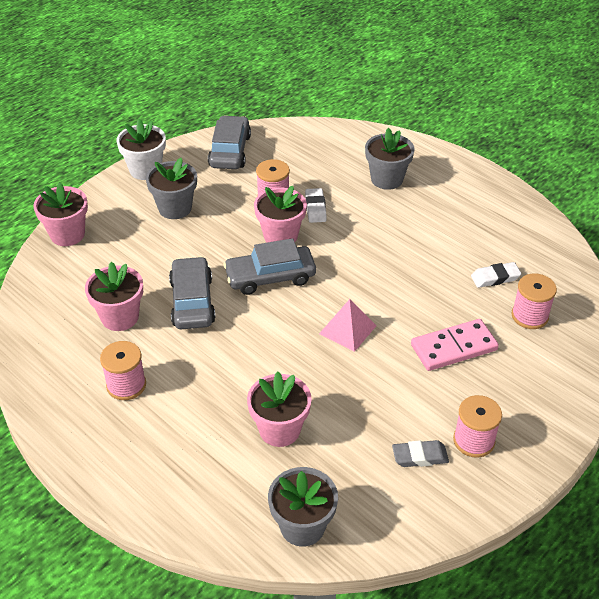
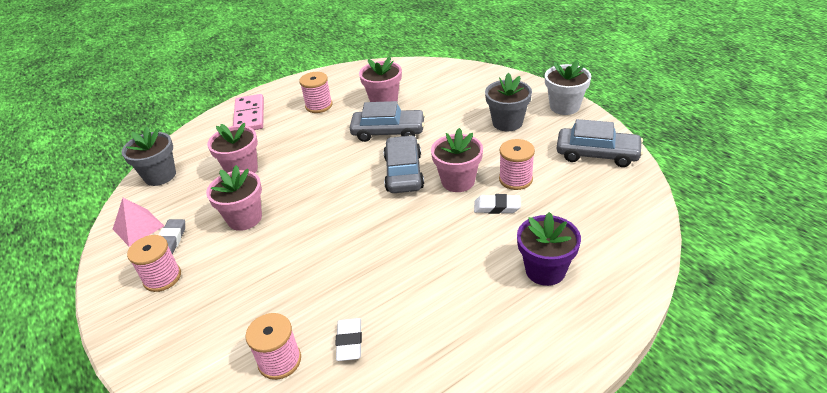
camera: 105 degrees right, 5 degrees down
(67, 234) = (481, 75): pink flower pot -> pink flower pot (244, 218)
(347, 329) = (322, 214): pink pyramid -> pink pyramid (138, 227)
(386, 179) = (545, 270): grey flower pot -> purple flower pot
(453, 347) = (268, 284): pink domino -> pink domino (249, 116)

